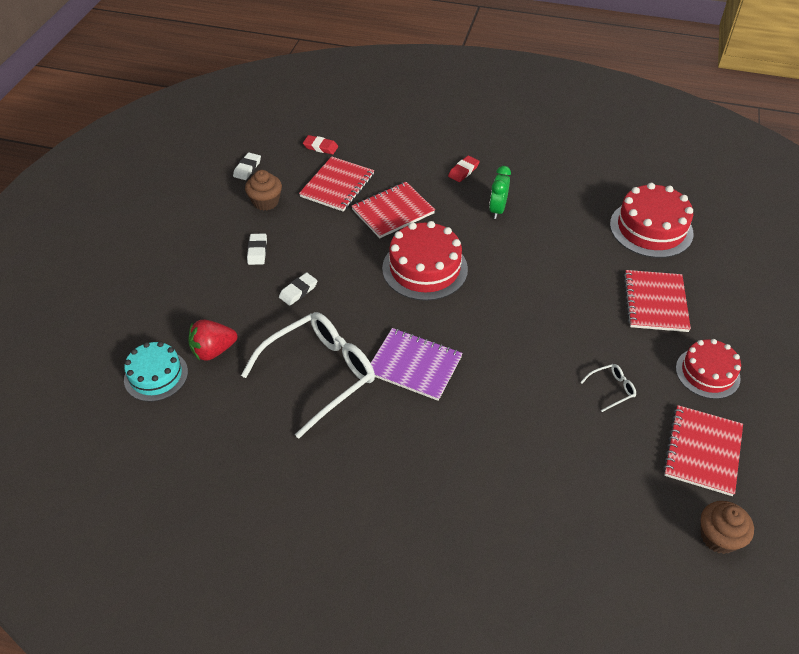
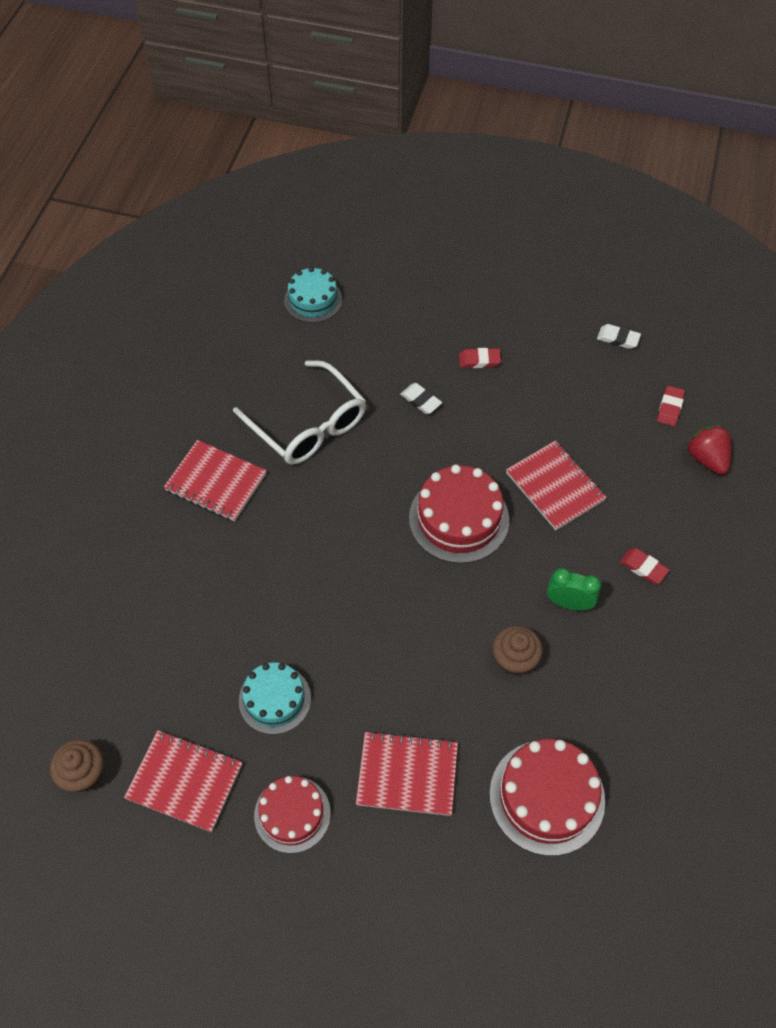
camera: 90 degrees right, 10 degrees up
(213, 350) = (341, 338): red strawberry -> red strawberry (706, 459)
(257, 251) = (479, 360): white eraser -> red eraser
(265, 202) = (560, 361): brown cupcake -> brown cupcake (514, 659)
(337, 185) = (597, 428): red notebook -> red notebook (216, 482)
(414, 365) = (316, 506): purple notebook -> none
(612, 389) = (275, 699): white glasses -> turquoise cake

